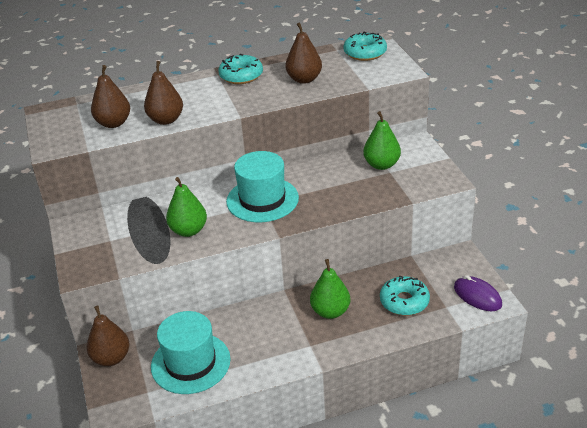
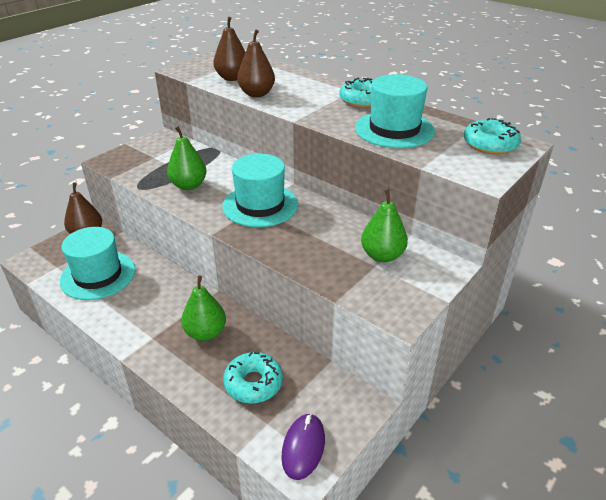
camera: 55 degrees right, 0 degrees up
(304, 79) = (394, 129): brown pear -> turquoise hat

